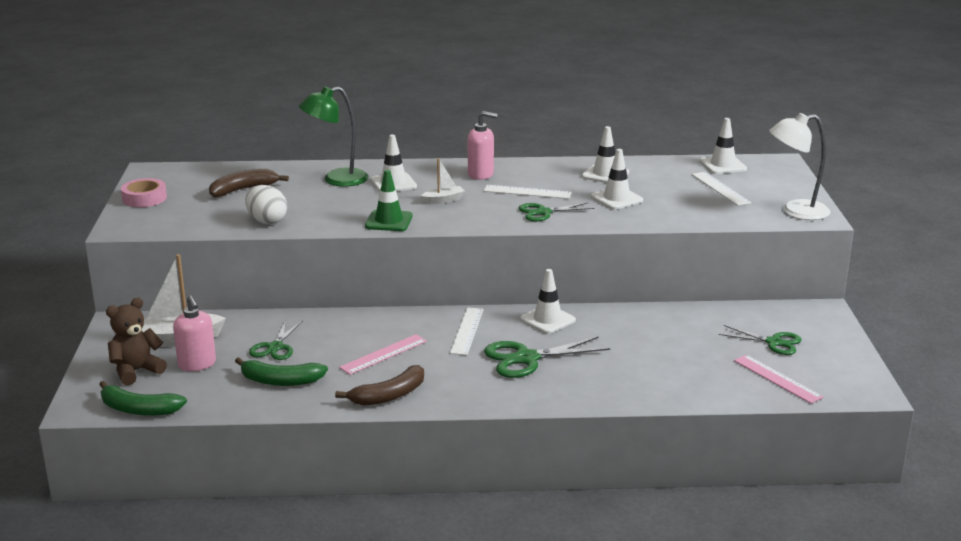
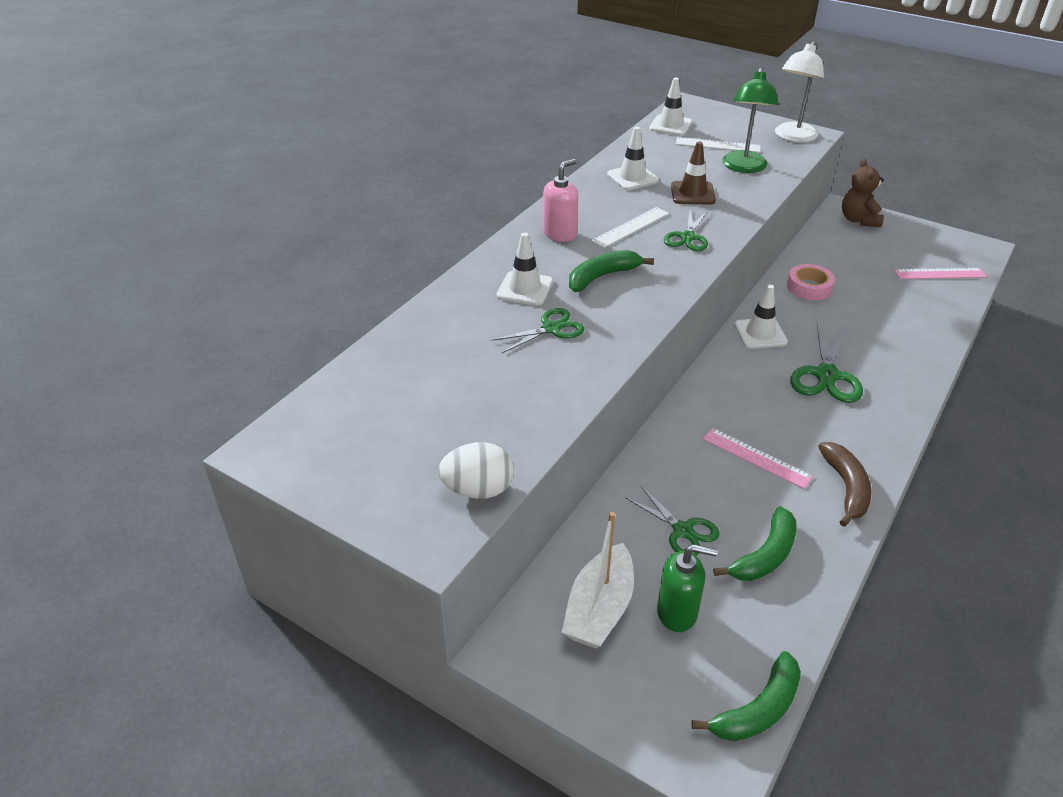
camera: 55 degrees left, 15 degrees up
(136, 371) = (655, 678): brown teddy bear -> brown teddy bear (858, 220)
(144, 198) = (353, 487): pink tape -> pink tape (809, 287)
(197, 364) = (677, 612): pink soap dispenser -> green soap dispenser
(243, 189) = (422, 394): brown banana -> none
(267, 221) = (538, 408): white egg -> white egg (478, 490)
(336, 180) = (471, 320): green lamp -> green lamp (744, 167)
(383, 354) = (756, 458): pink ruler -> pink ruler turned 45 degrees counterclockwise
(389, 221) = (623, 327): green traffic cone -> none
(443, 200) = (602, 277): white boat -> green banana
(467, 331) = (746, 386): white ruler -> none
(616, 199) = (692, 193): white traffic cone -> brown traffic cone
(774, 342) = (881, 250): green scissors -> green scissors (551, 328)

